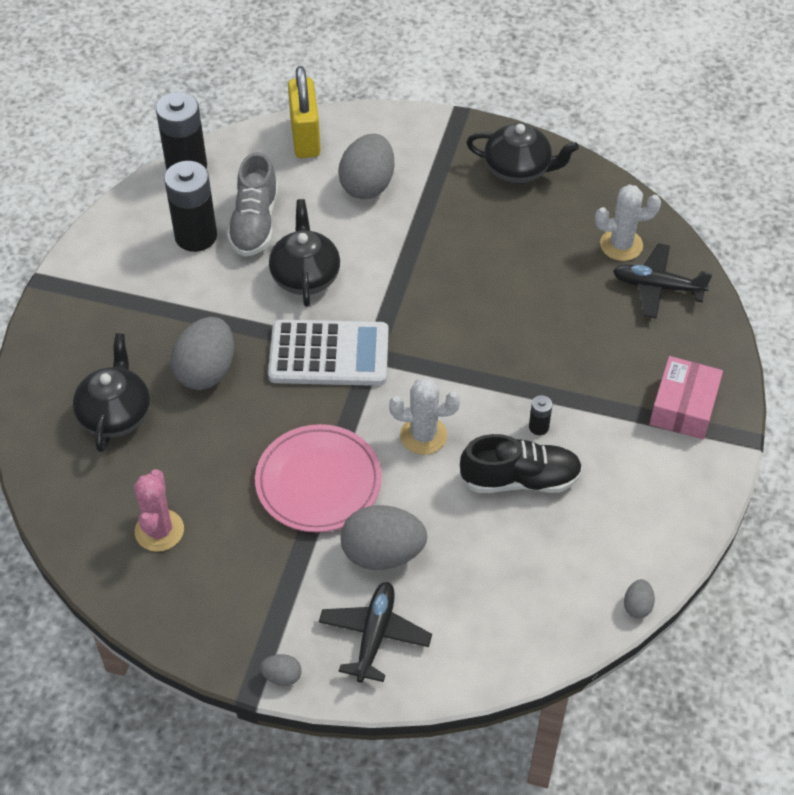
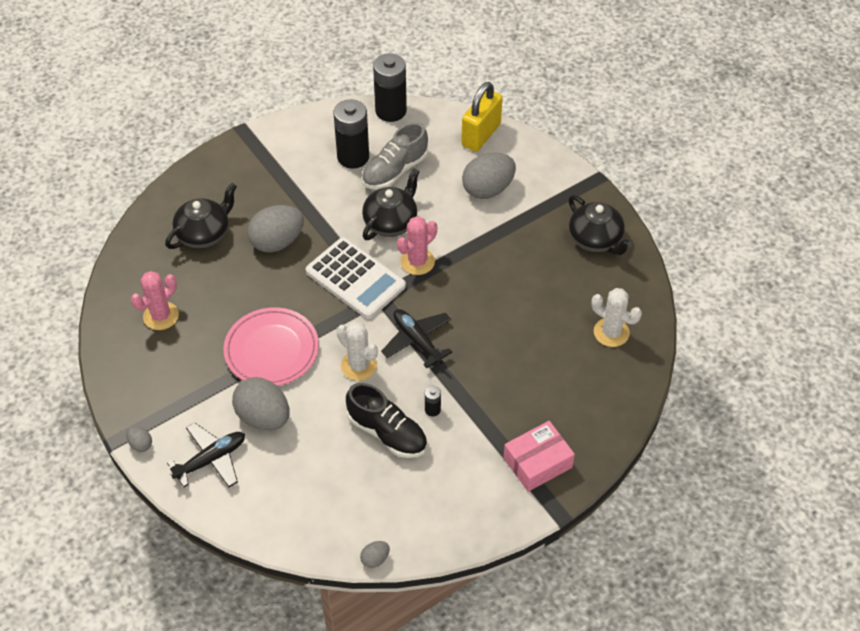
camera: 40 degrees right, 0 degrees up
(373, 297) = (417, 261): none -> pink cactus
(657, 287) = (606, 375): black plane -> black plane (417, 341)

